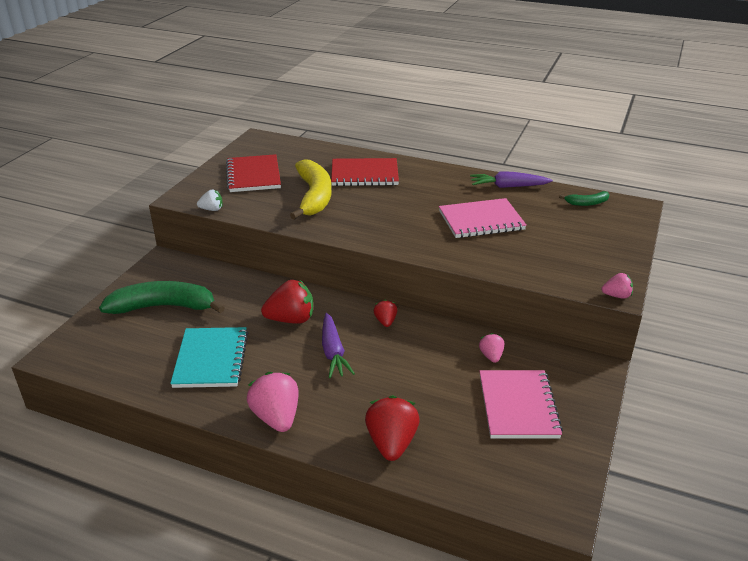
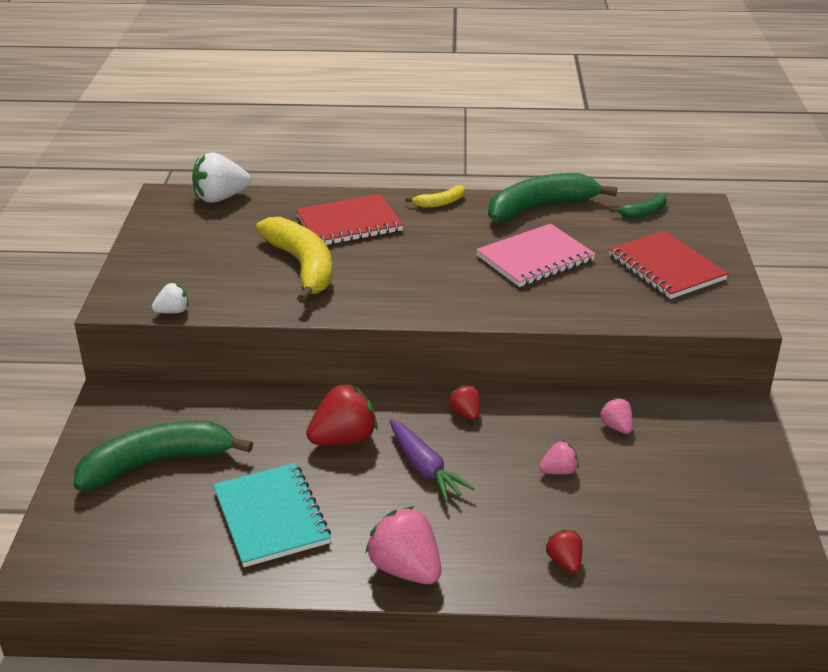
camera: 20 degrees left, 0 degrees up
(253, 175) = (198, 252): red notebook -> red notebook (666, 267)
(291, 144) = (220, 198): none -> white strawberry
(391, 443) = (564, 562): red strawberry -> red strawberry, size x0.54
(437, 171) = (440, 203): none -> yellow banana
(508, 186) = (540, 207): purple carrot -> green banana
(518, 406) = (680, 479): pink notebook -> none
(616, 296) = (743, 320): pink strawberry -> pink strawberry (559, 471)

